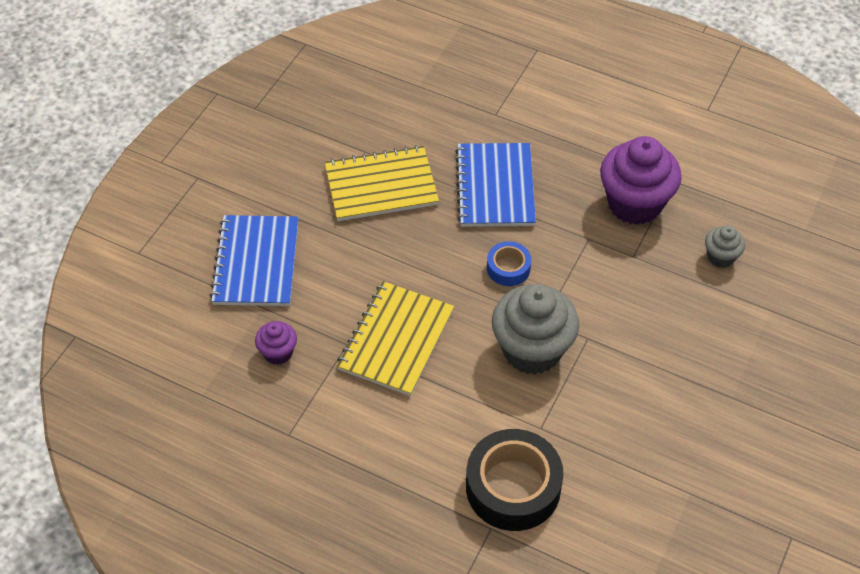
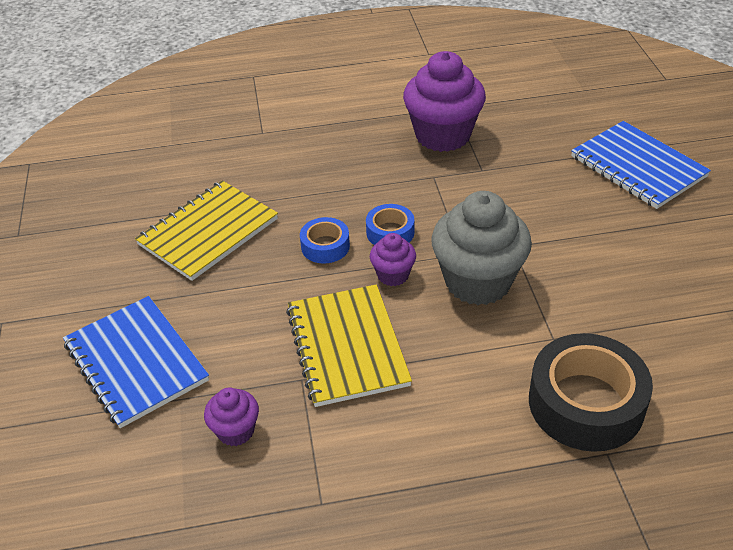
camera: 35 degrees left, 10 degrees down
(451, 250) = (325, 246): none -> blue tape
(477, 305) = (393, 275): none -> purple cupcake
(495, 187) = (316, 181): blue notebook -> blue notebook (638, 167)
(720, 257) = (547, 136): grey cupcake -> none

